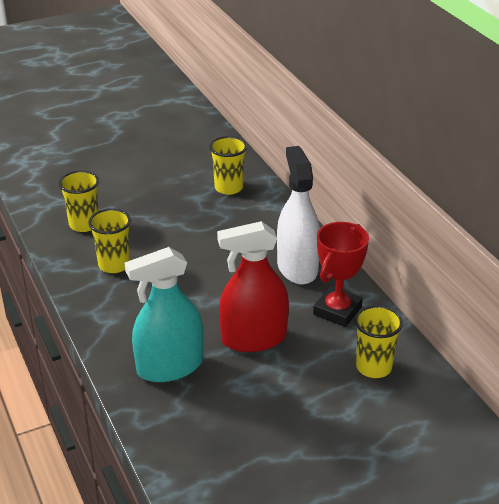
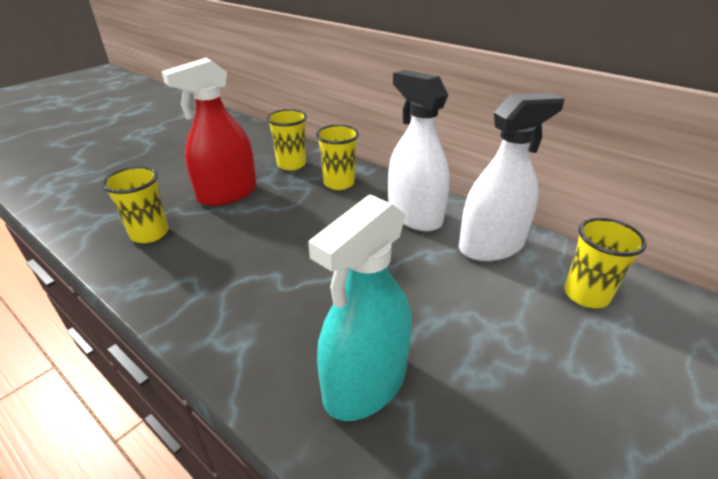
camera: 25 degrees left, 0 degrees up
(114, 265) = (210, 268): yellow cup -> yellow cup (339, 183)
(253, 338) = (436, 305): red spray bottle -> red spray bottle (227, 194)
(337, 311) = (491, 246): red trophy -> white spray bottle

